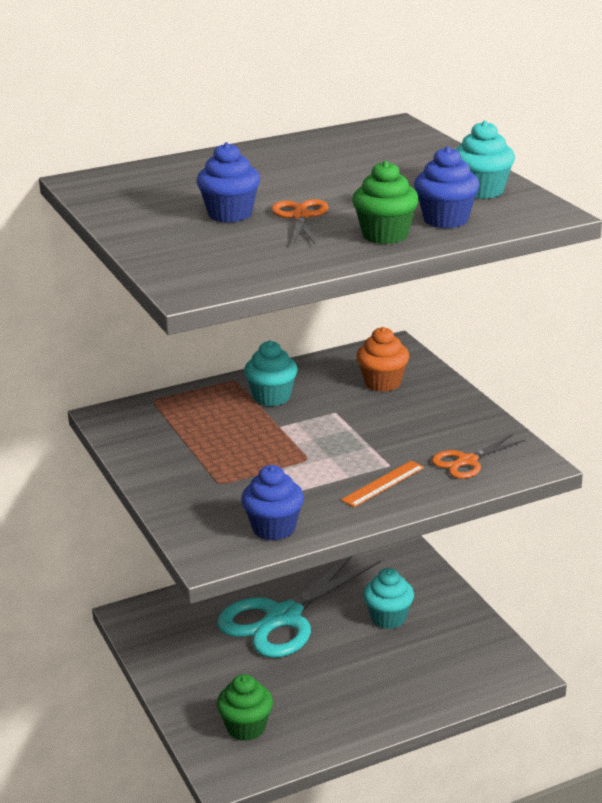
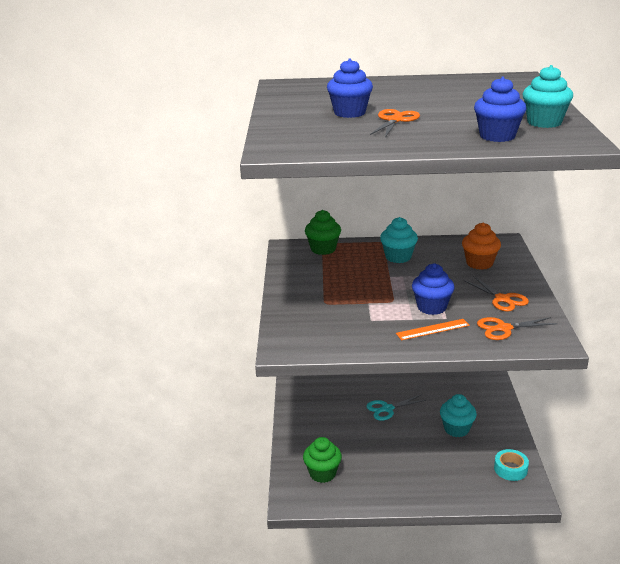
camera: 25 degrees right, 0 degrees up
(274, 528) = (337, 341): blue cupcake -> blue cupcake (431, 307)
(283, 617) = (387, 409): turquoise scissors -> turquoise scissors, size x0.47
(385, 235) = (442, 139): green cupcake -> green cupcake (323, 249)
(441, 424) = (502, 299): none -> orange scissors
(481, 648) = (510, 469): none -> turquoise tape

